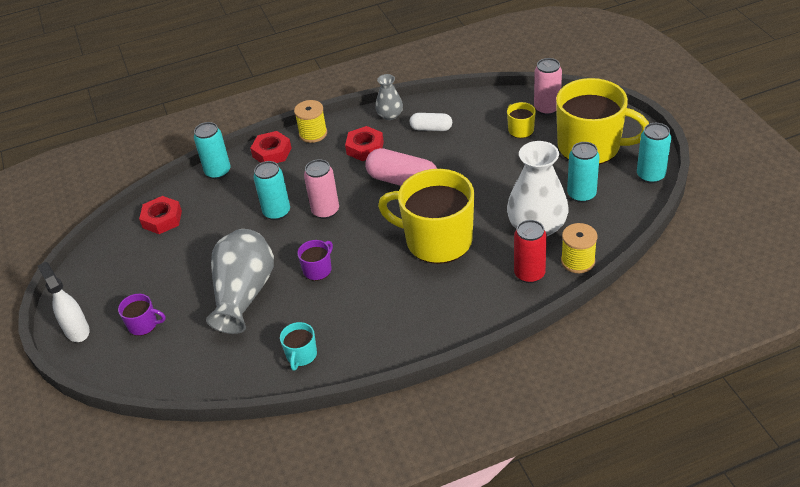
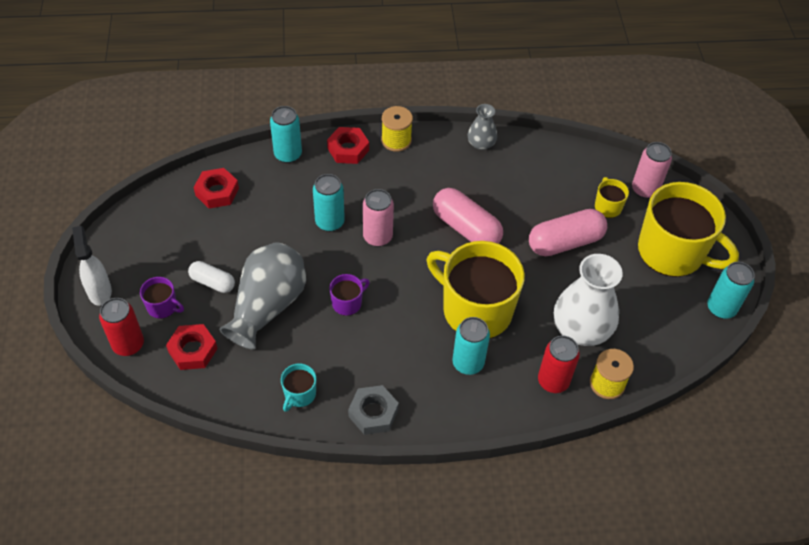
camera: 10 degrees right, 10 degrees up
(121, 365) = (128, 345): none -> red can
(365, 148) = (442, 175): red nut -> red nut (193, 350)
(376, 349) = (373, 413): none -> grey nut
(431, 128) = (517, 174): white capsule -> white capsule (212, 282)
(495, 166) = (565, 242): none -> pink capsule
(581, 194) = (641, 306): turquoise can -> turquoise can (468, 363)

